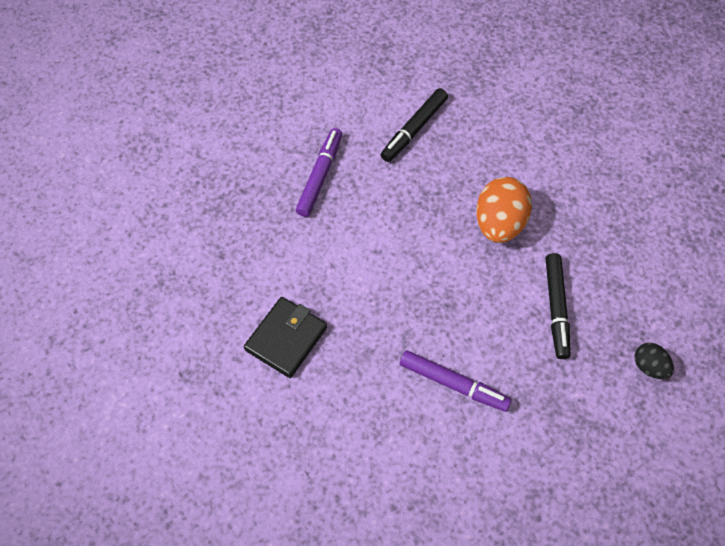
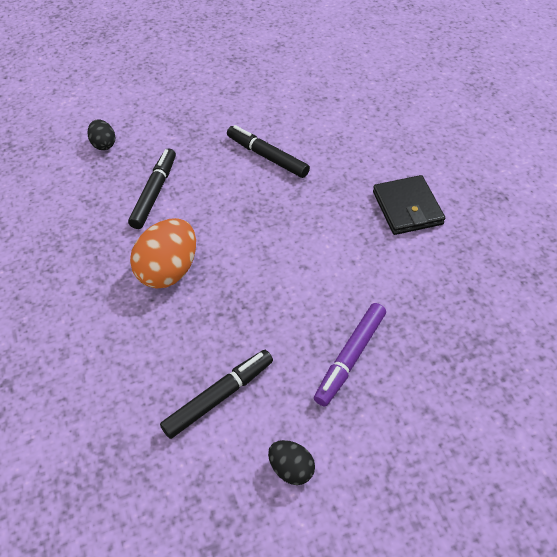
camera: 165 degrees left, 10 degrees down
(286, 338) = (407, 208): black wallet -> black wallet turned 60 degrees counterclockwise
(348, 94) = (291, 469): none -> black egg
(453, 384) = (267, 157): purple marker -> black marker

